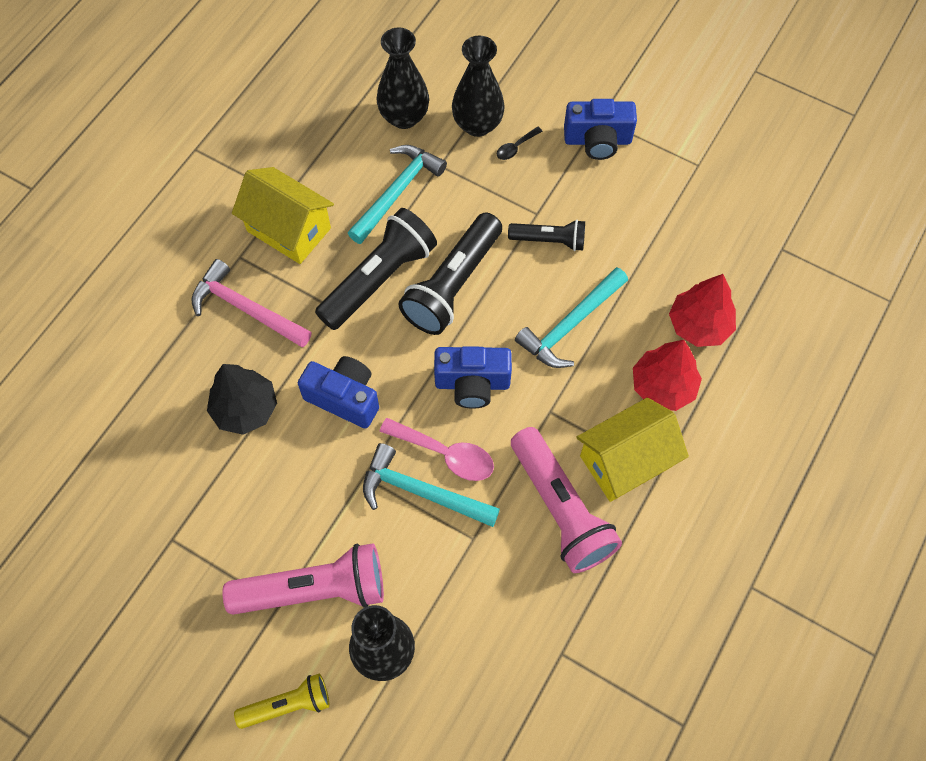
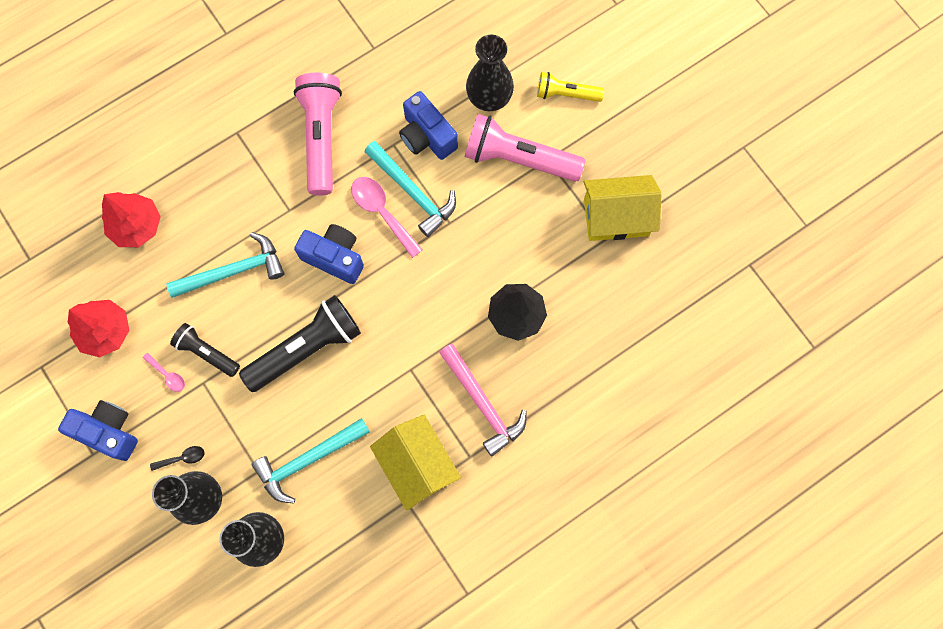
camera: 155 degrees left, 10 degrees up
(344, 398) = (437, 290): blue camera -> blue camera (427, 136)
(378, 279) = (363, 381): black flashlight -> none
(574, 206) = (167, 375): none -> pink spoon
(626, 461) = (256, 150): yellow house -> yellow house (616, 217)
(663, 386) = (195, 191): red tree -> red tree (105, 331)

